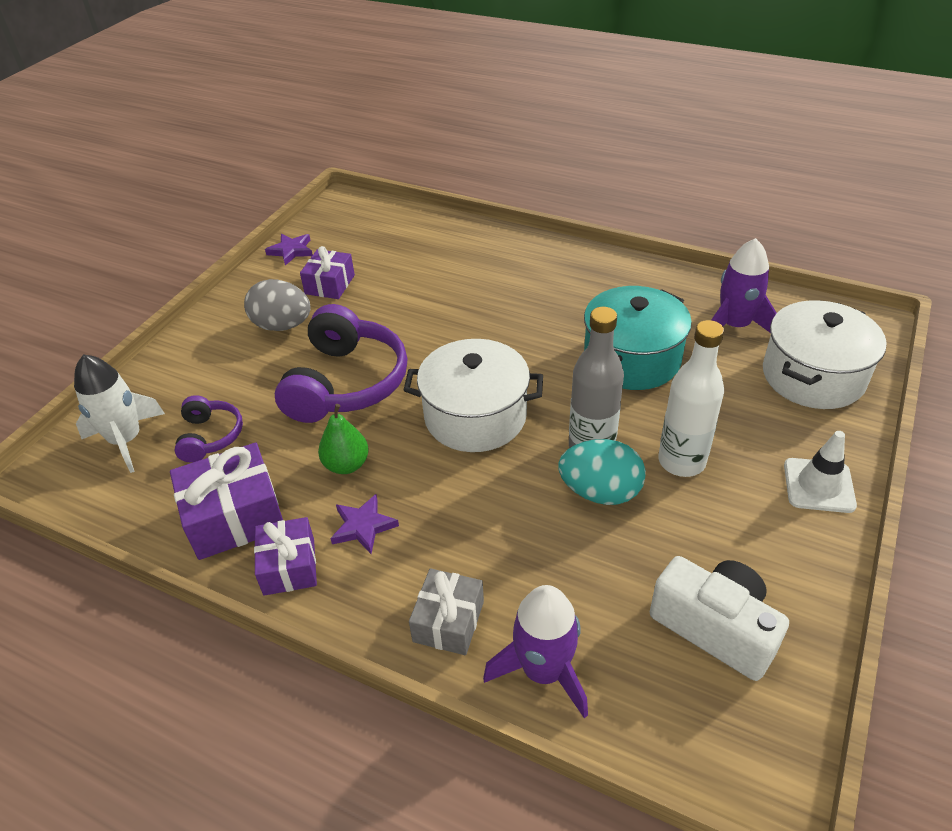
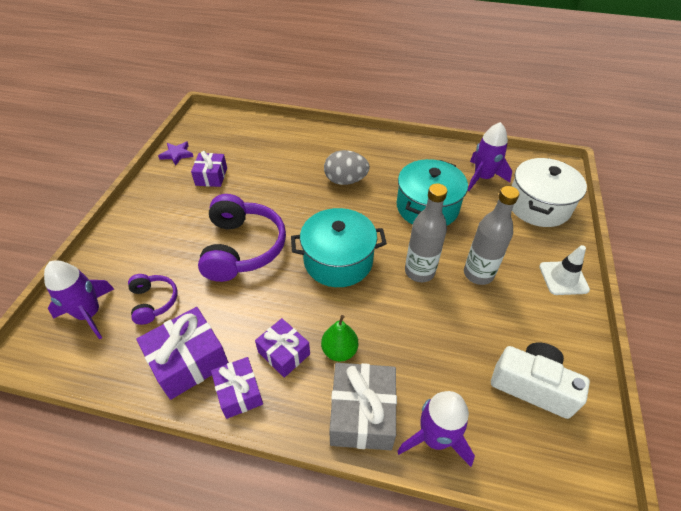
camera: 15 degrees left, 5 degrees up
(126, 440) = (89, 314): white rocket -> purple rocket
(282, 326) = (185, 211): grey egg -> grey egg (345, 180)
(346, 465) = (259, 309): green pear -> green pear (339, 351)
(363, 526) = (284, 353): purple star -> purple gift
(448, 621) = (362, 414): grey gift -> grey gift, size x1.55
(475, 416) = (338, 260): white pot -> turquoise pot
(600, 492) = (434, 303): turquoise egg -> none
(681, 461) = (478, 274): white bottle -> grey bottle

